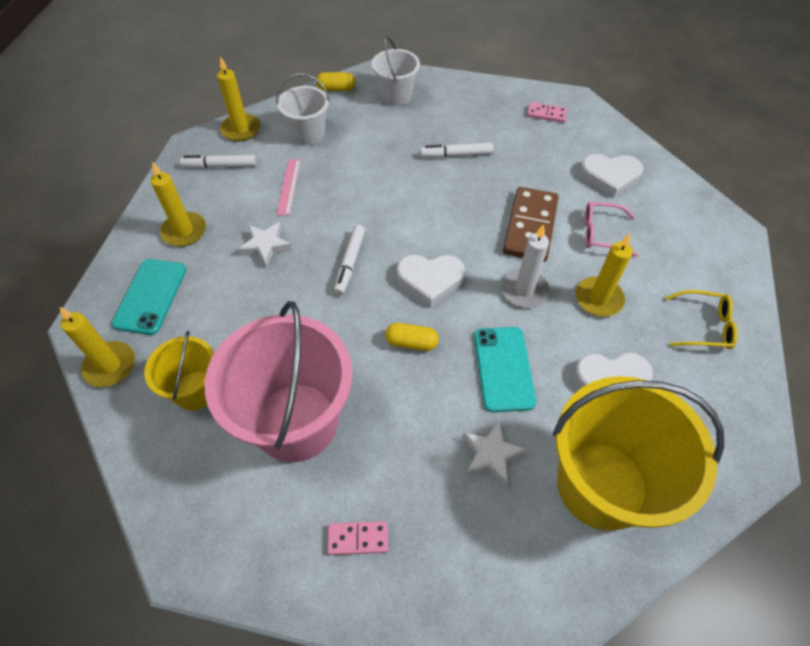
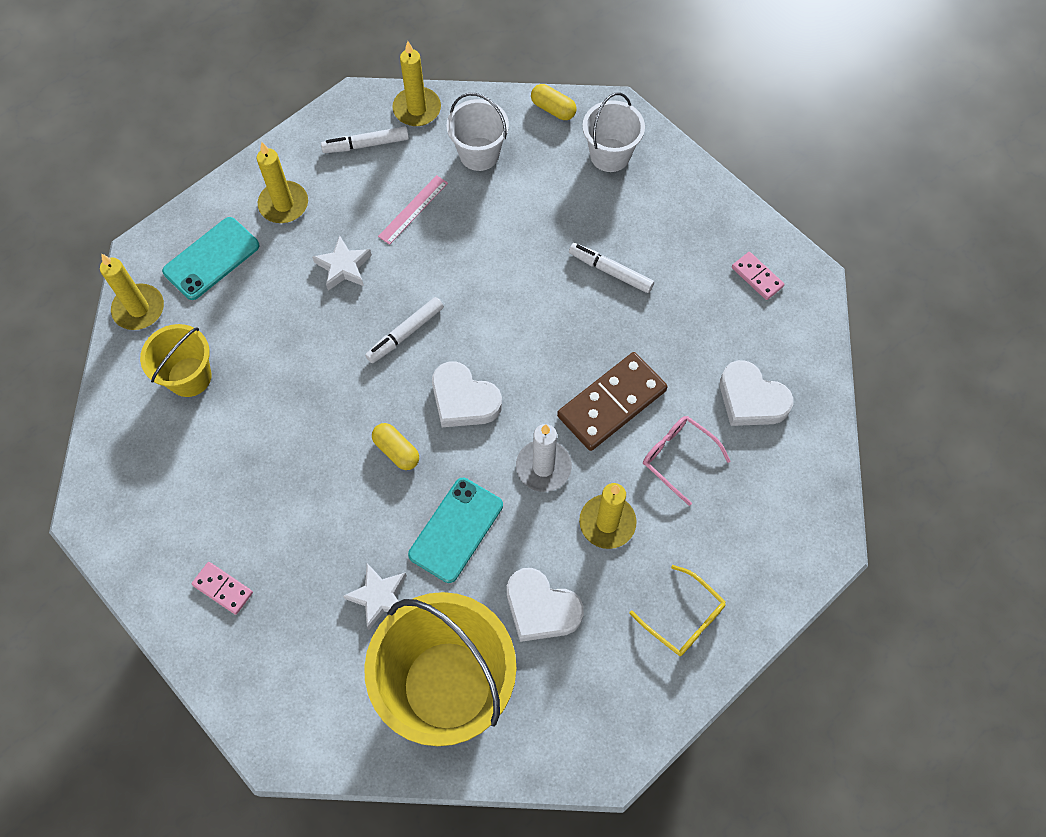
camera: 35 degrees right, 10 degrees up
(220, 166) = (366, 144): white marker -> white marker turned 45 degrees counterclockwise
(296, 421) = (247, 459): pink bucket -> none

